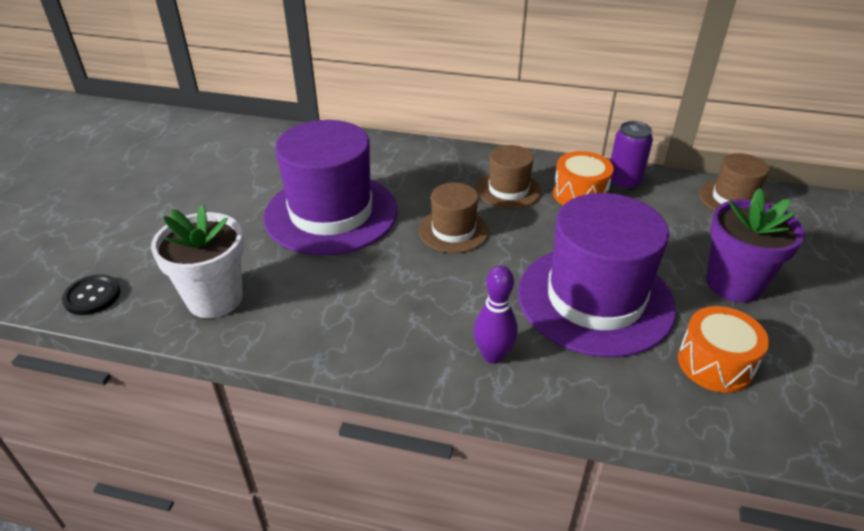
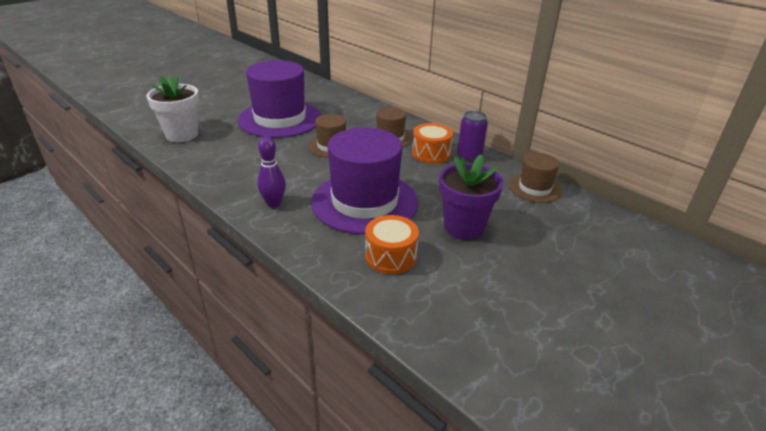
camera: 30 degrees right, 5 degrees down
(92, 296) = (137, 117): black button -> none

